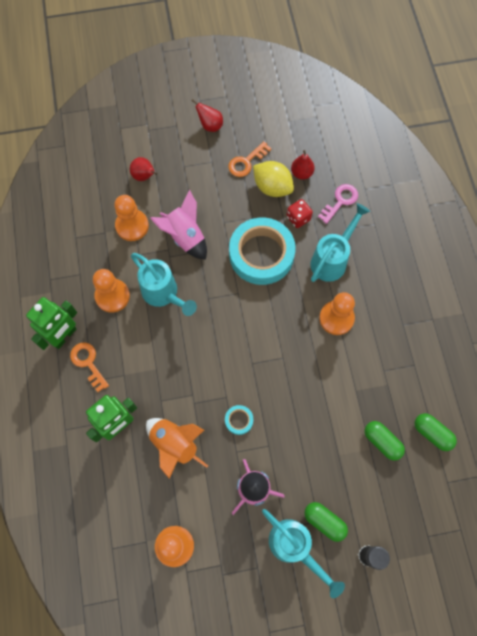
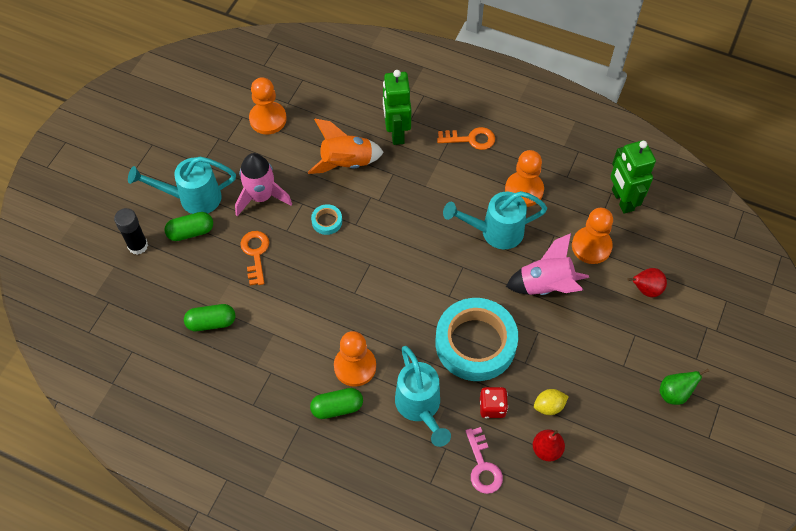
camera: 125 degrees right, 10 degrees down
(64, 336) = (510, 134): green robot -> green robot (622, 200)
(210, 125) = (674, 393): red pear -> green pear
(246, 162) = (600, 401): orange key -> orange key (255, 254)
(272, 187) = (549, 406): yellow lemon -> yellow lemon, size x0.58
(432, 433) = (181, 371): green capsule -> green capsule (337, 407)

